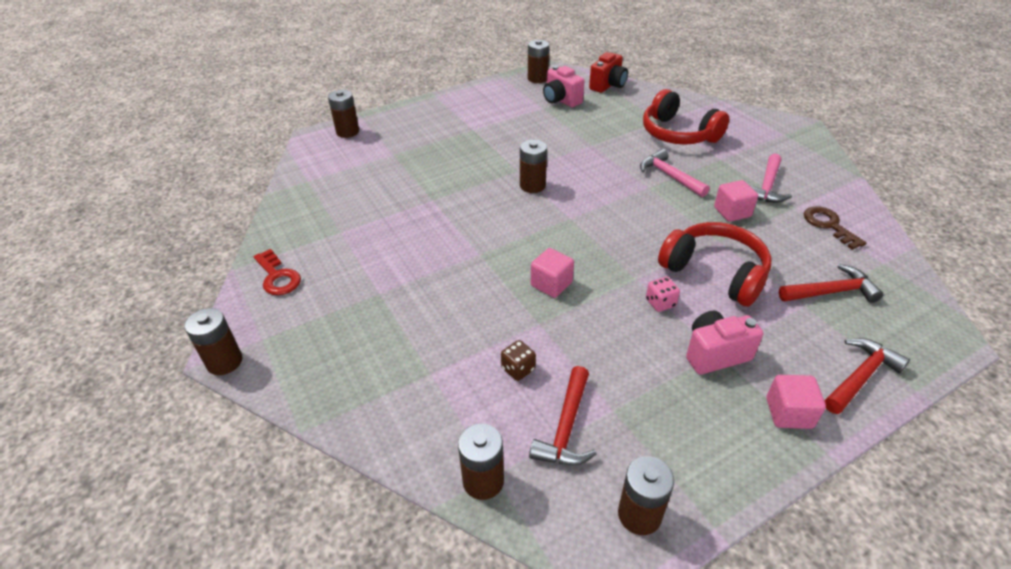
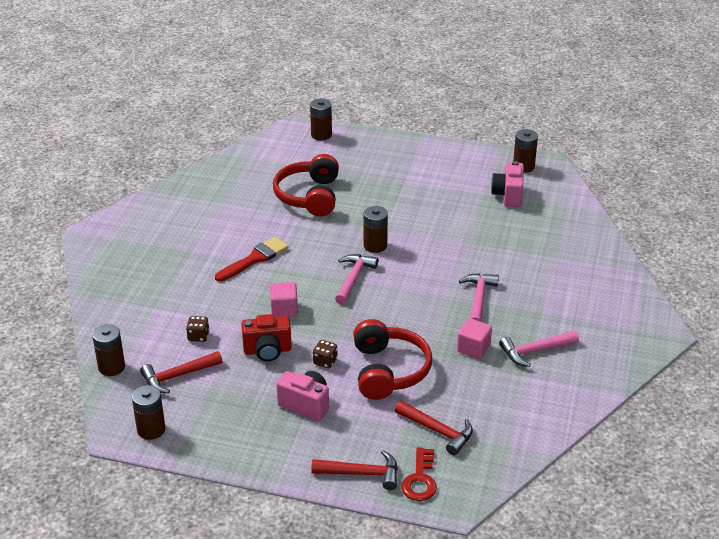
camera: 45 degrees right, 5 degrees down
(224, 362) = (81, 237): brown battery -> none
(277, 277) = (157, 209): red key -> red key (420, 479)
(452, 259) = (255, 259): none -> red brush
(561, 220) = (354, 278): none -> pink hammer
(608, 86) = (569, 205): red camera -> red camera (267, 351)
(660, 303) = (325, 361): pink dice -> brown dice
(678, 134) = (547, 275): red headphones -> red headphones (309, 196)
(788, 413) = (290, 455): pink cube -> none
(829, 225) = (524, 401): brown key -> none

